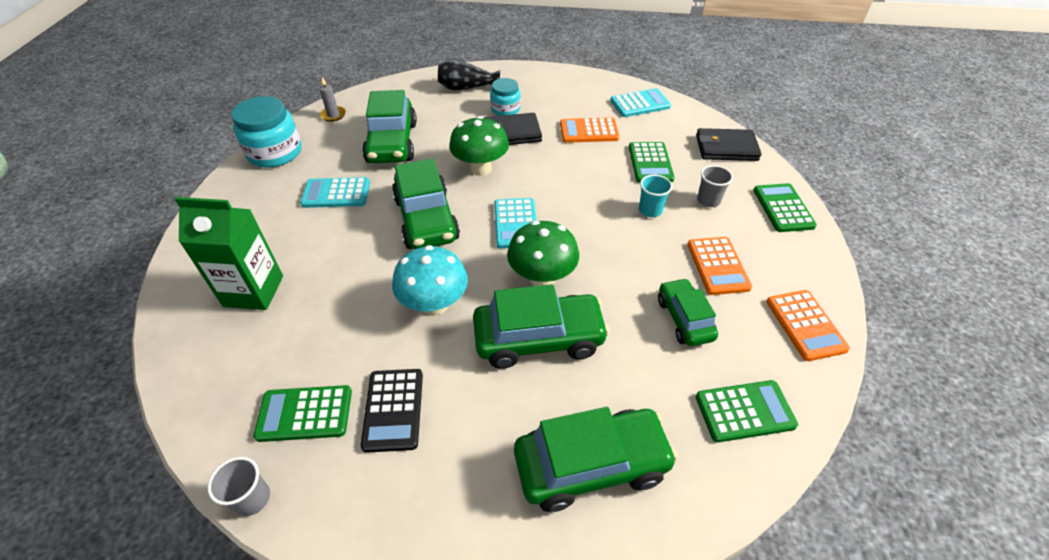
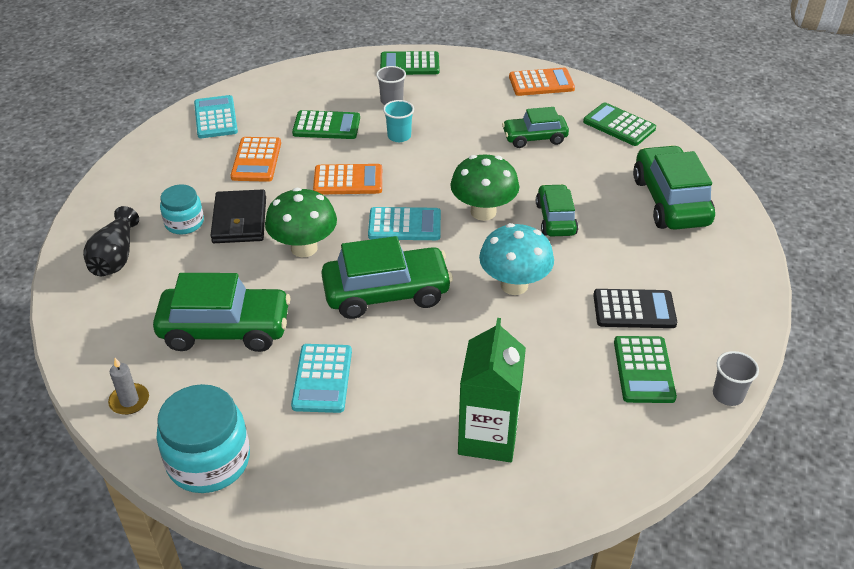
camera: 85 degrees left, 5 degrees down
(539, 339) = (555, 219): green car -> green car, size x0.61
(717, 266) = (476, 111): orange calculator -> orange calculator (348, 180)
(726, 148) = (315, 77): black wallet -> none
(744, 411) = (619, 125): green calculator -> green calculator turned 45 degrees counterclockwise

